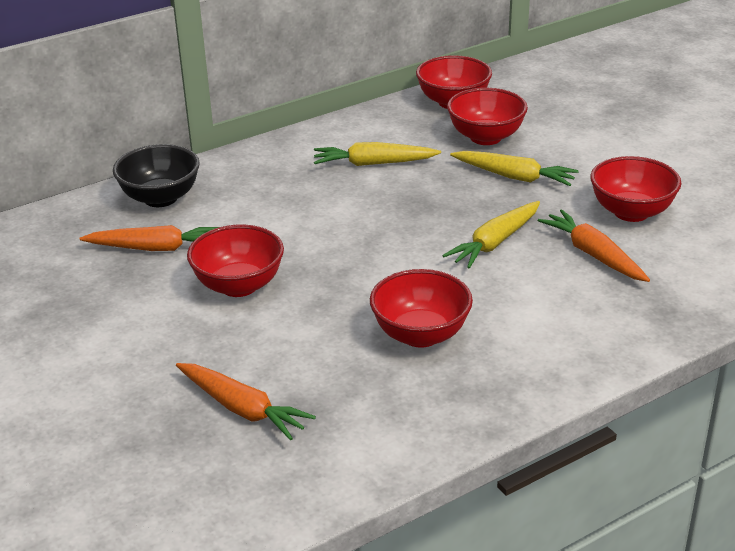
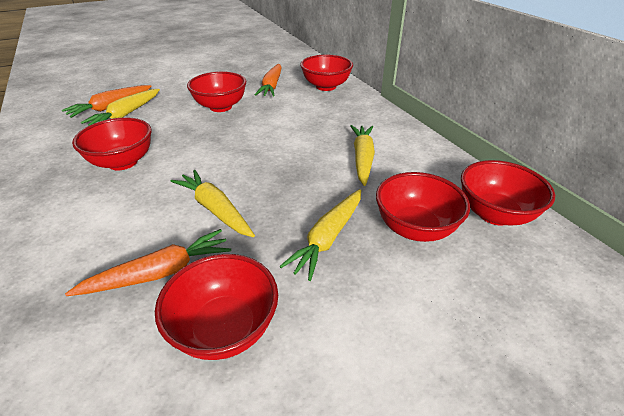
camera: 95 degrees right, 5 degrees up
(160, 198) = (326, 86): black bowl -> red bowl
(271, 379) = (126, 114): none -> yellow carrot

